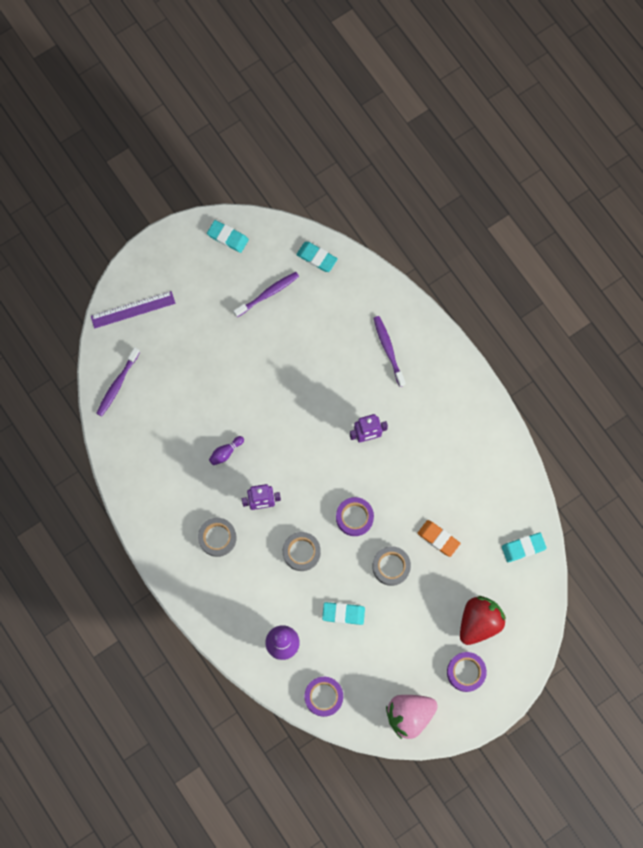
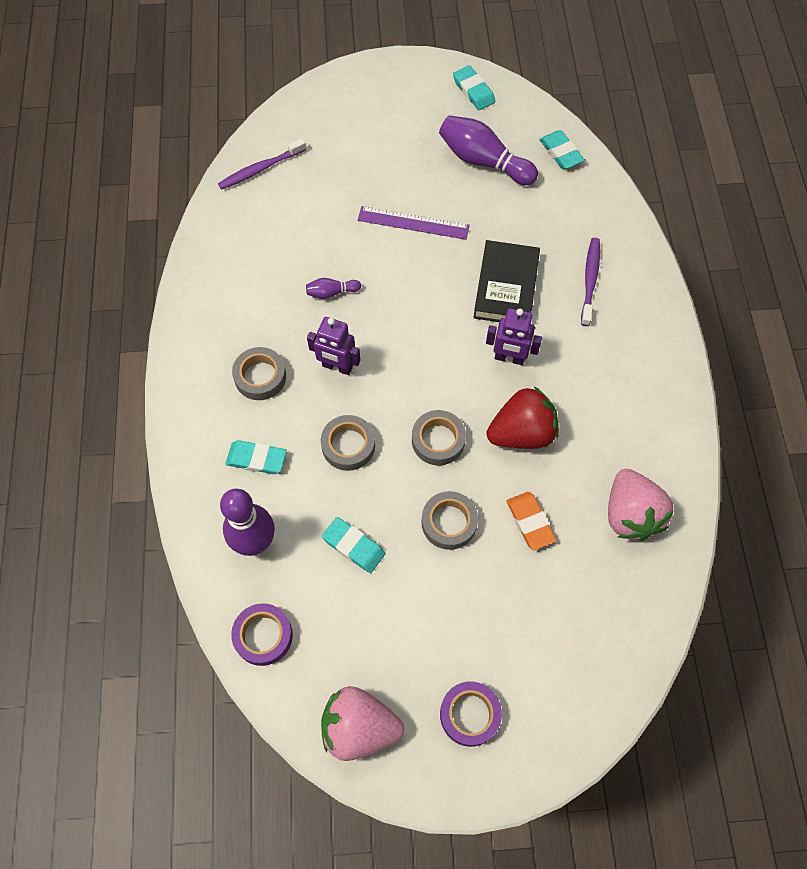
camera: 30 degrees right, 10 degrees down
(133, 310) = (327, 109): purple ruler -> purple ruler (413, 223)
(268, 294) = (483, 161): purple toothbrush -> purple bowling pin
(337, 385) = (506, 287): none -> black book
(354, 517) = (438, 440): purple tape -> grey tape
(479, 622) = (525, 658): red strawberry -> red strawberry (522, 433)
(494, 500) = (630, 514): none -> pink strawberry
(523, 548) = (638, 594): turquoise eraser -> turquoise eraser (256, 459)

